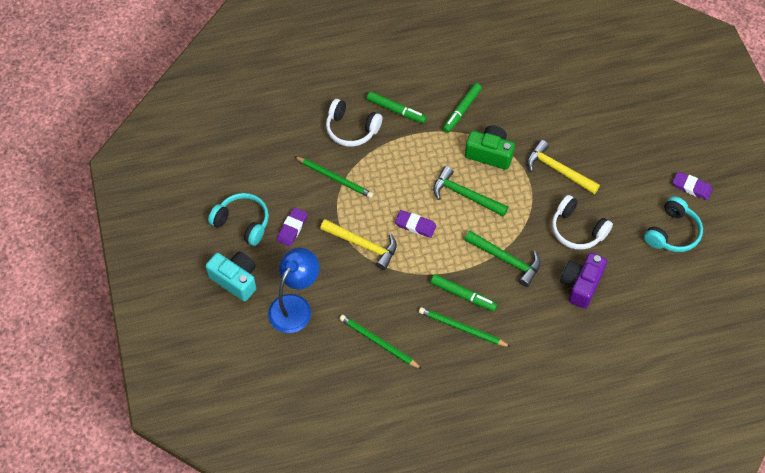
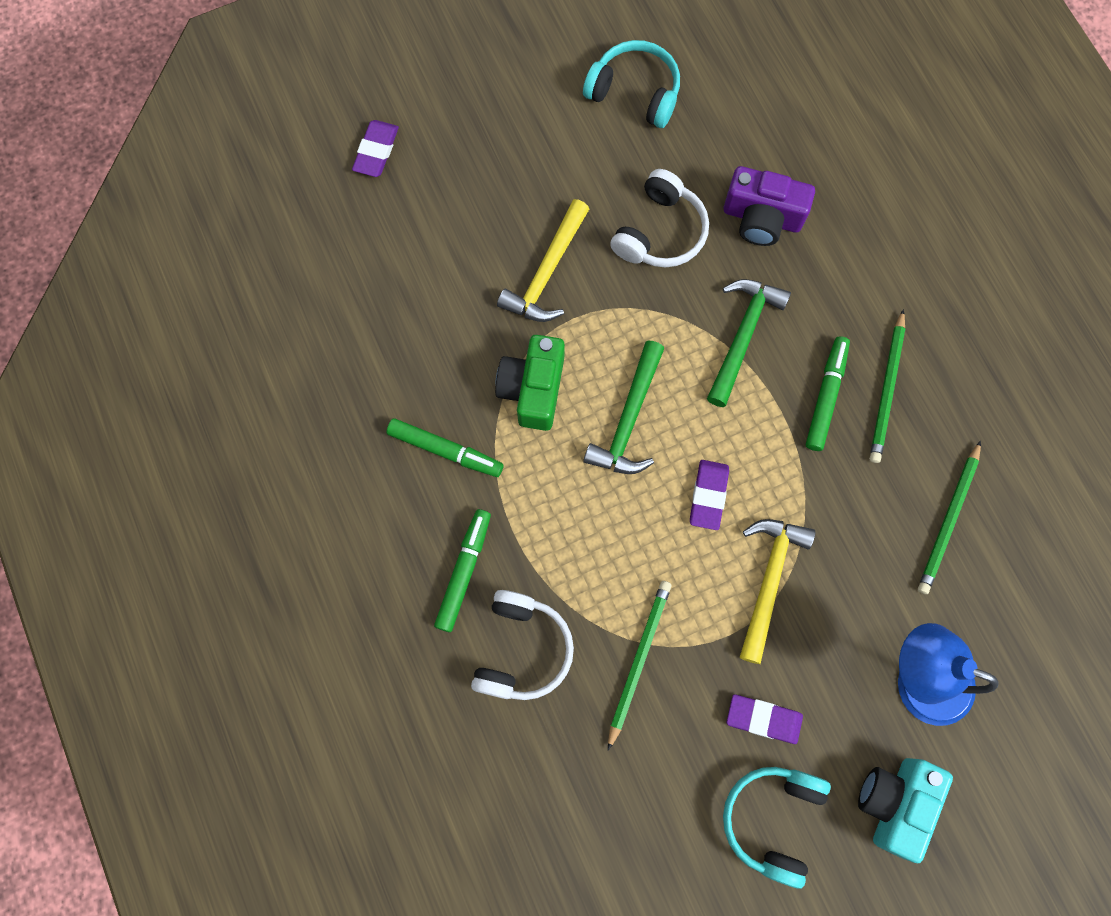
camera: 100 degrees left, 15 degrees up
(691, 187) = (542, 69): purple eraser -> purple eraser (376, 151)

